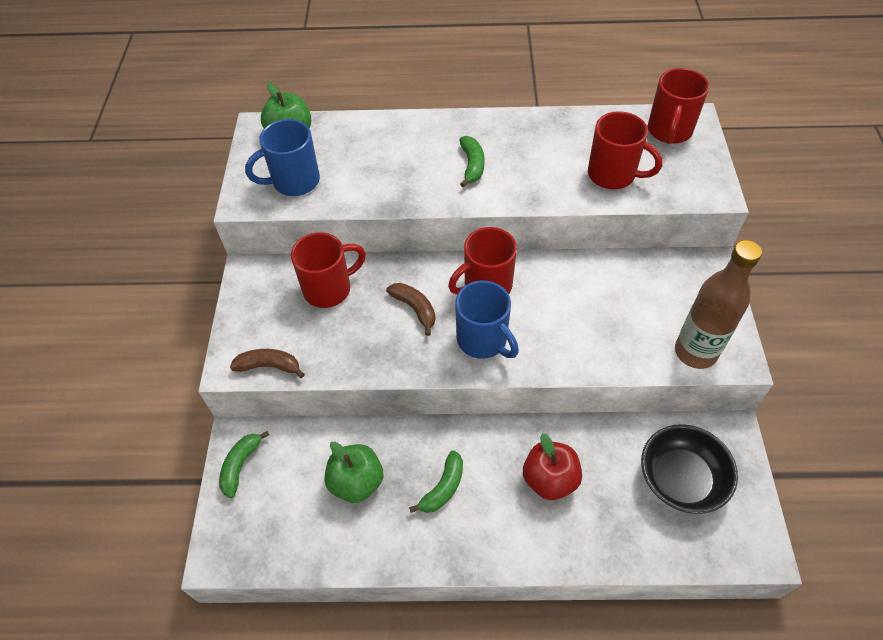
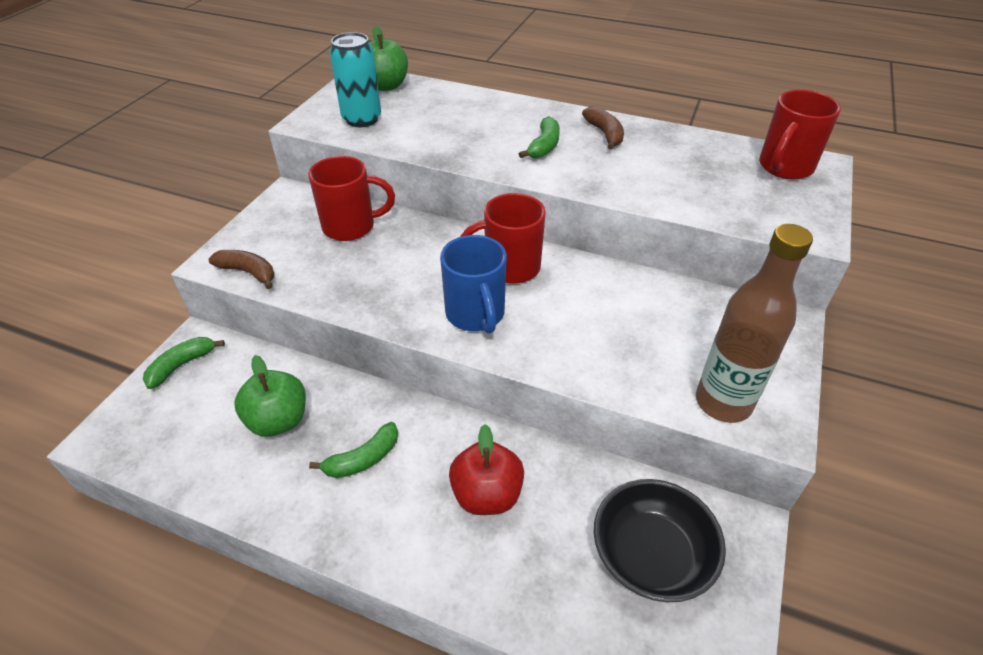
camera: 20 degrees right, 10 degrees down
(294, 182) = (362, 119): blue mug -> turquoise can
(415, 309) = (422, 266): brown banana -> brown banana (605, 134)
(613, 175) = (696, 189): red mug -> none

